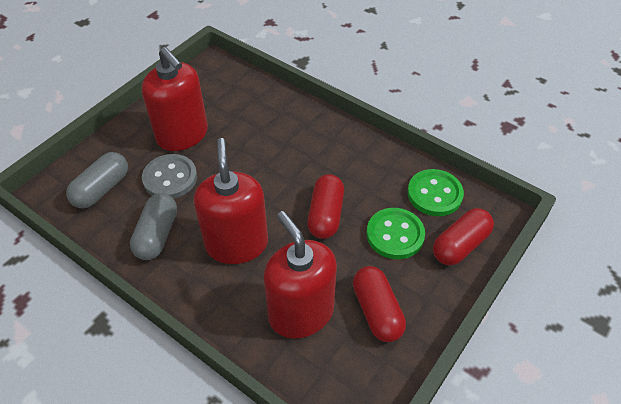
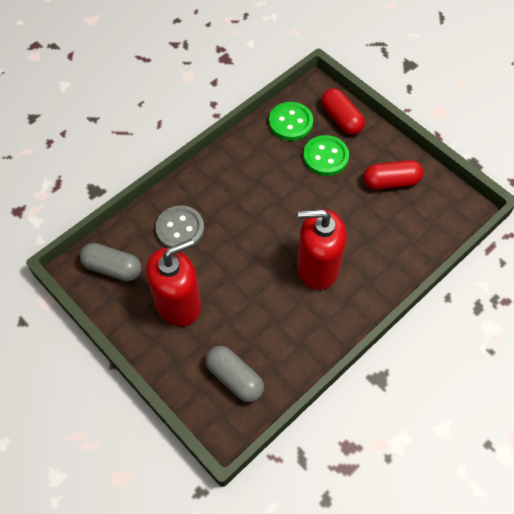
camera: 80 degrees left, 10 degrees up
(157, 235) = (298, 329): grey capsule -> grey capsule (113, 268)
(170, 178) = (233, 316): grey button -> grey button (180, 229)
(301, 313) = (387, 230): red soap dispenser -> none
(325, 215) = (298, 199): red capsule -> none

